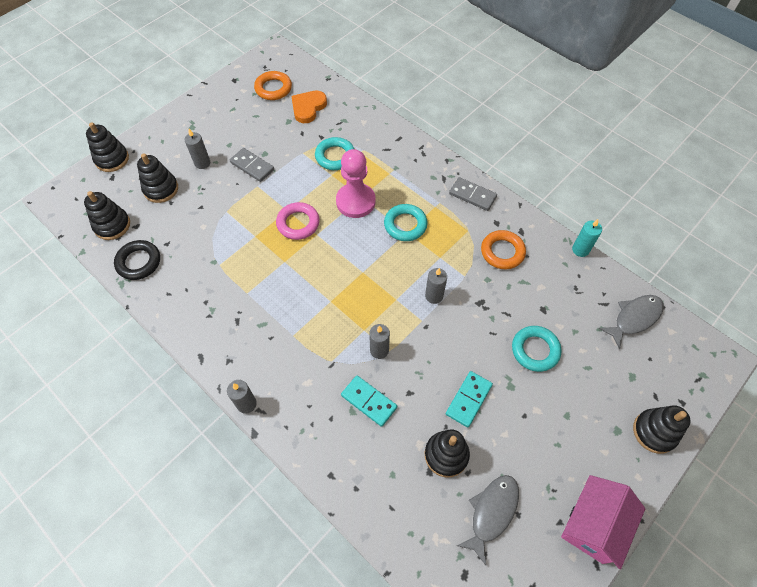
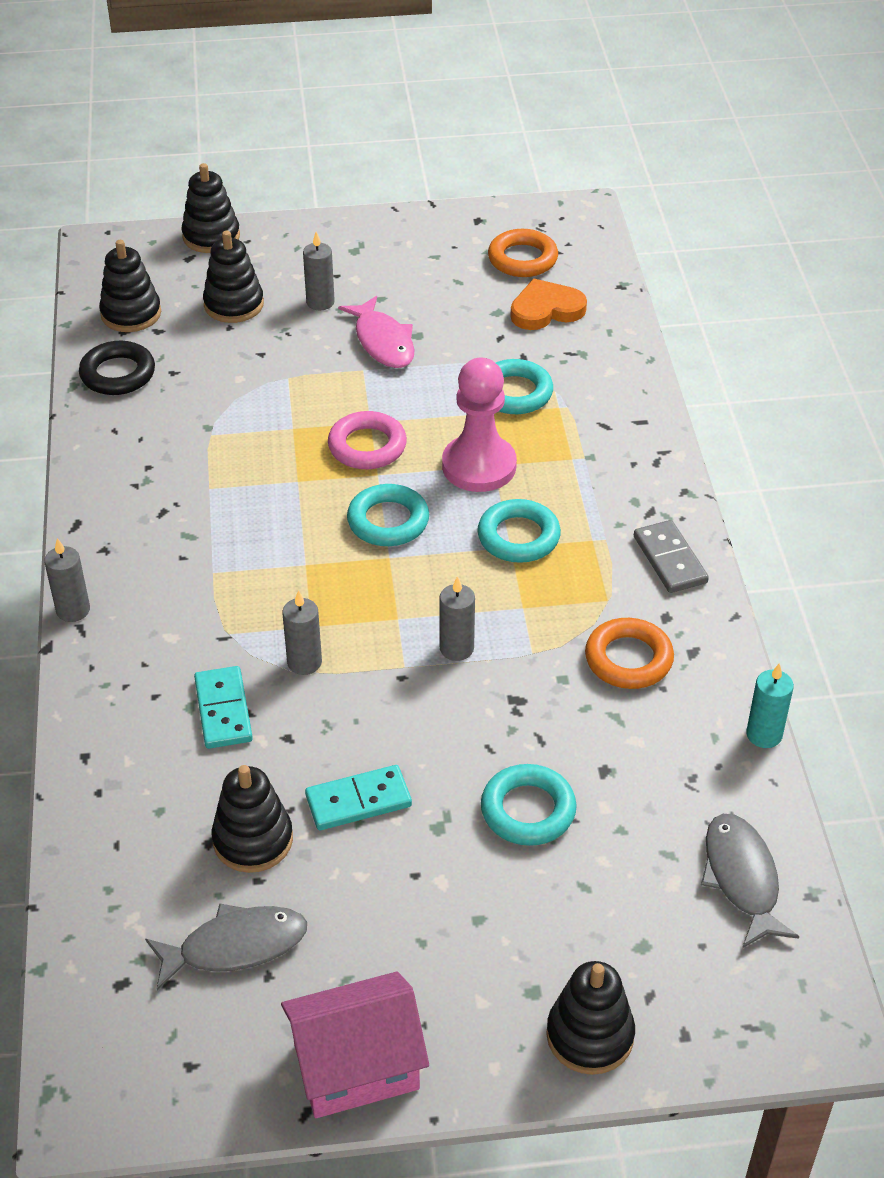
camera: 40 degrees right, 15 degrees down
(252, 166) = (383, 342): grey domino -> pink fish
(344, 254) = (388, 521): none -> turquoise ring
(634, 318) = (742, 878): grey fish -> grey fish turned 105 degrees counterclockwise

